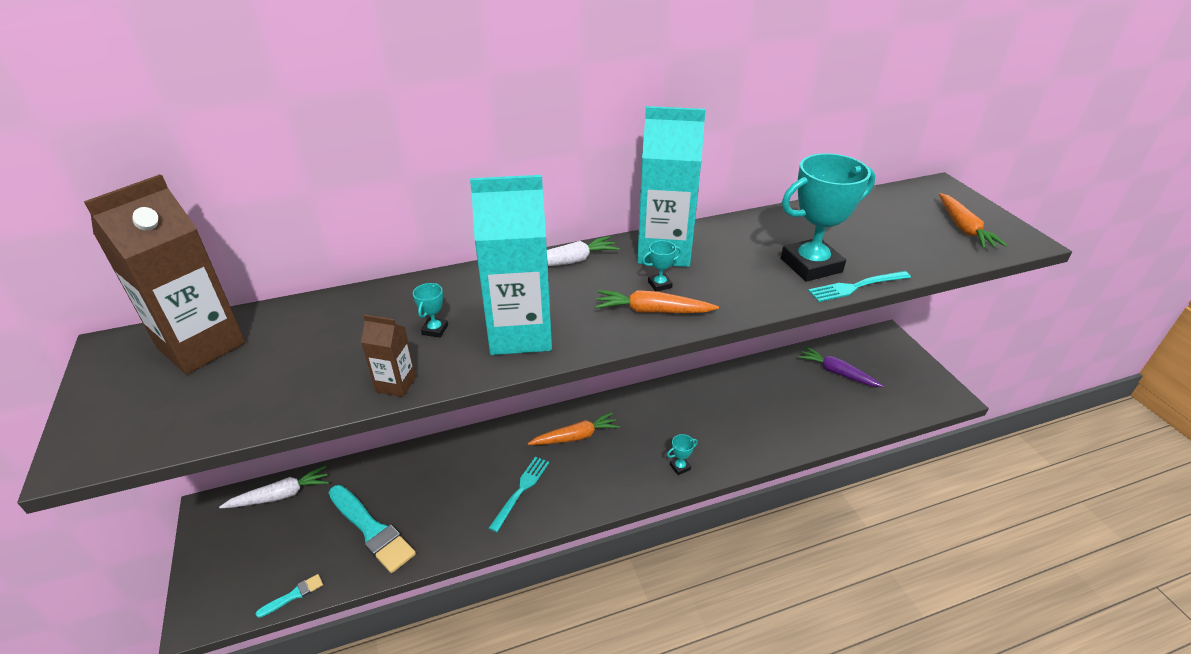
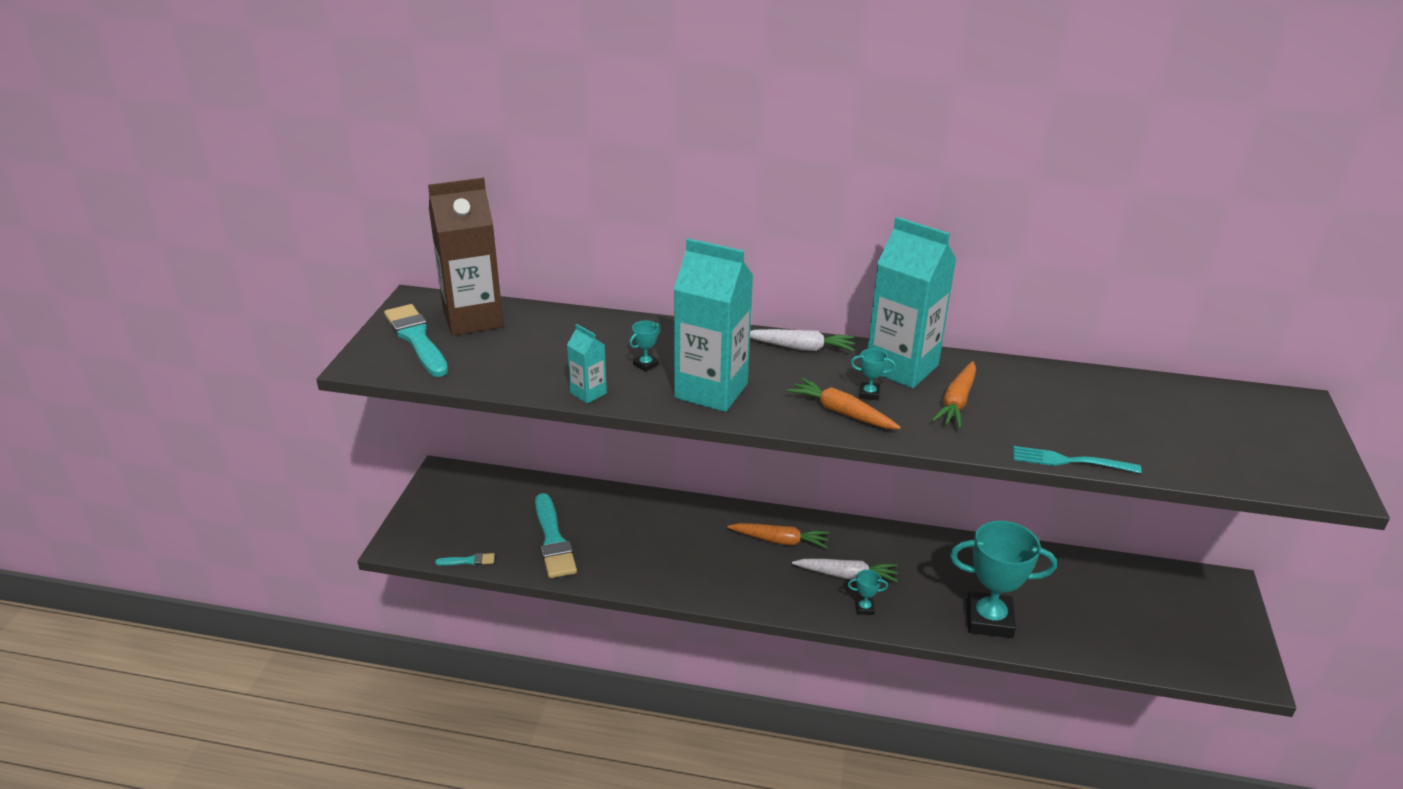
camera: 30 degrees right, 5 degrees down
(140, 395) = (416, 339): none -> turquoise brush
(281, 495) = (499, 484): white carrot -> white carrot (847, 575)
(396, 384) = (588, 393): brown carton -> turquoise carton
(521, 490) = (697, 563): turquoise fork -> none
(811, 265) = (1042, 427): turquoise trophy -> turquoise trophy (989, 620)
(837, 372) = (1123, 595): purple carrot -> none
(964, 228) = (1271, 452): orange carrot -> orange carrot (956, 402)

